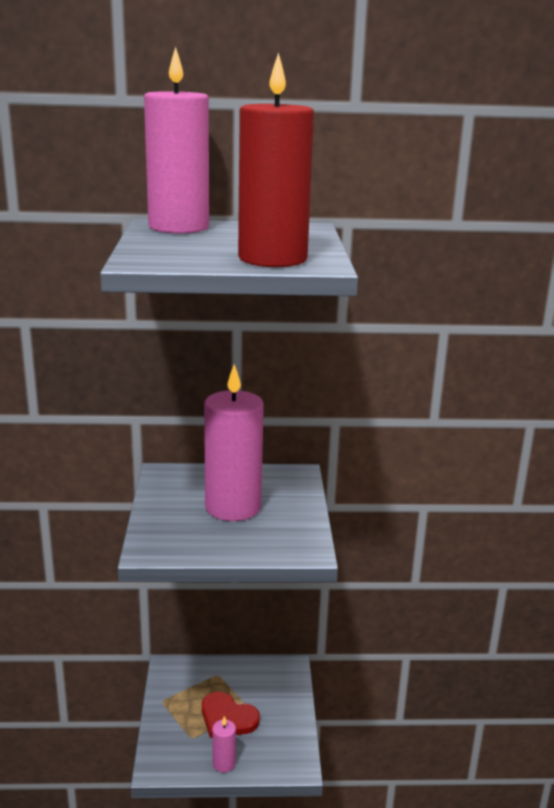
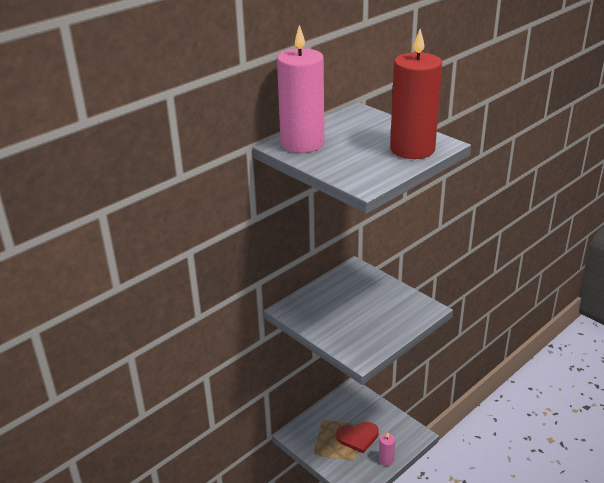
camera: 40 degrees left, 10 degrees up
(233, 507) = (358, 307): pink candle -> none

